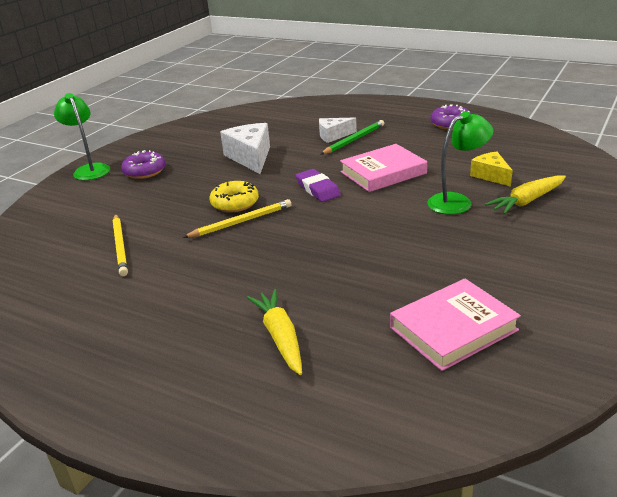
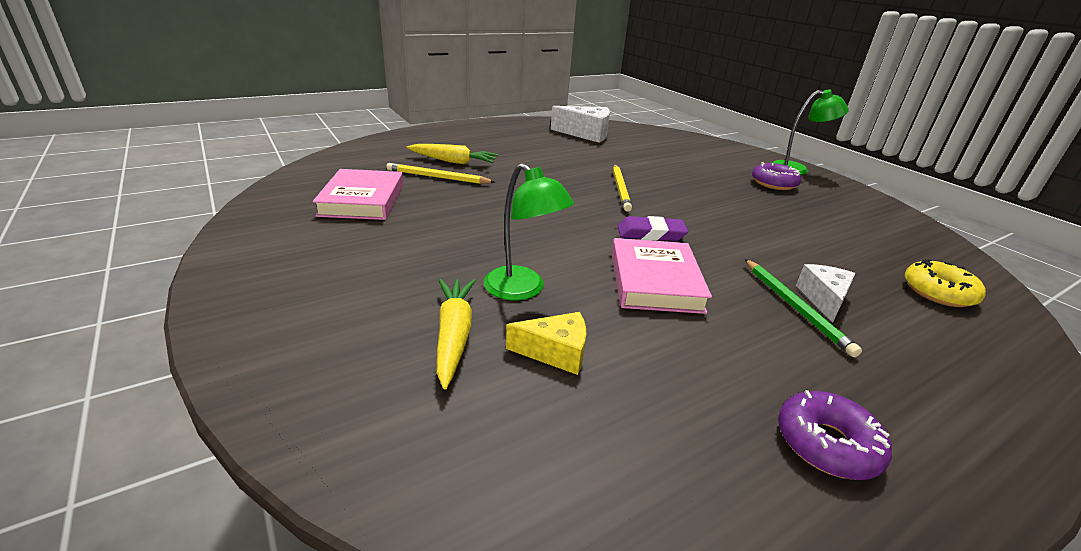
camera: 115 degrees right, 0 degrees up
(120, 246) = (631, 153): yellow pencil -> yellow pencil (438, 177)
(235, 203) = (660, 195): yellow donut -> yellow donut (938, 292)
(250, 157) = (775, 229): white cheese -> white cheese (586, 134)
(457, 201) = (522, 290): green lamp -> green lamp turned 45 degrees counterclockwise

